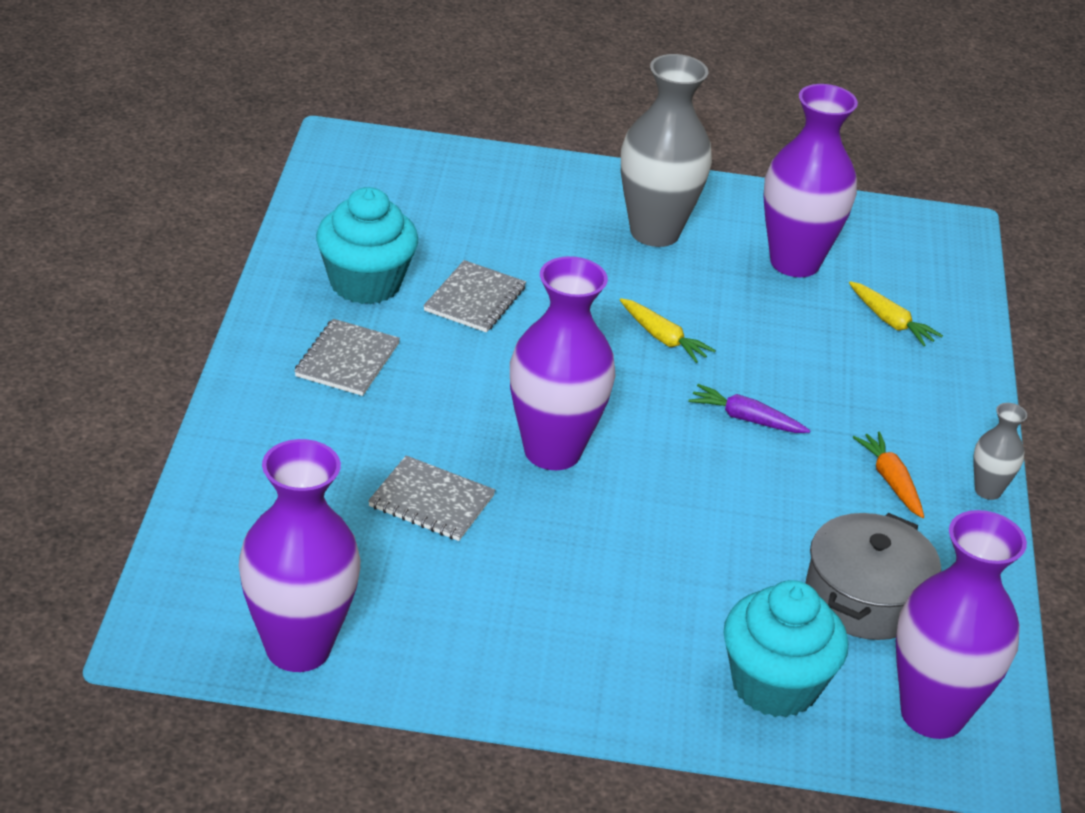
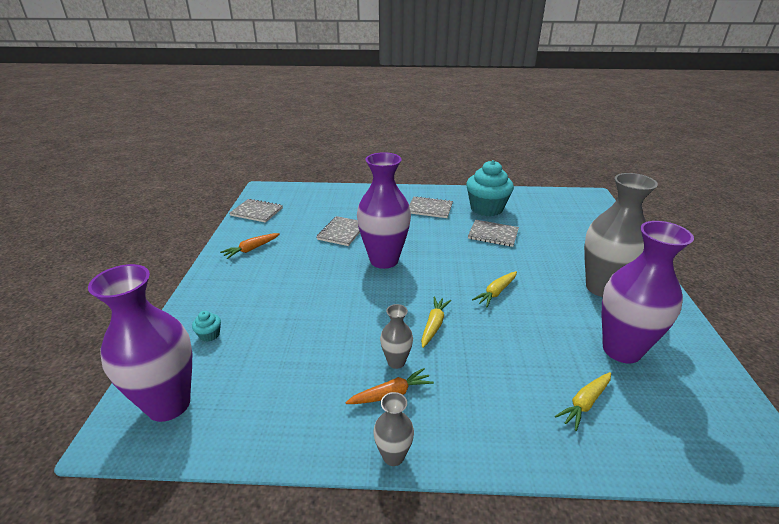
camera: 90 degrees right, 5 degrees down
(298, 648) = (256, 212): purple vase -> grey notebook
(485, 647) = (251, 249): none -> orange carrot
(746, 419) = (434, 325): purple carrot -> yellow carrot
(774, 685) = (209, 335): turquoise cupcake -> turquoise cupcake, size x0.41
(828, 469) = (396, 362): none -> grey vase
(865, 597) = (275, 375): grey pot -> none

